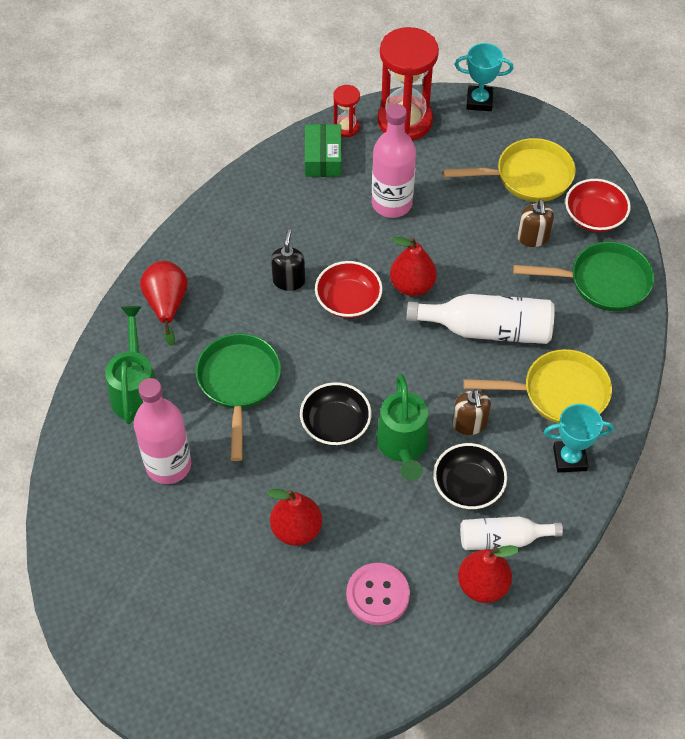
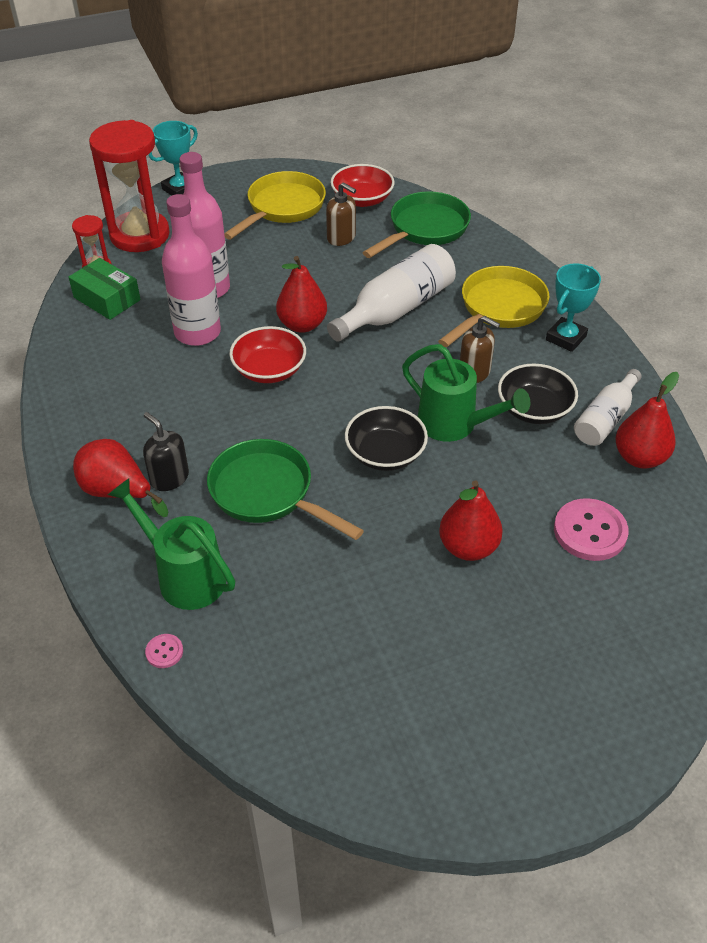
camera: 50 degrees left, 10 degrees down
(76, 424) = (164, 652): none -> pink button
(168, 465) = (298, 602): pink bottle -> pink bottle (197, 332)
(289, 280) = (201, 393): black soap dispenser -> black soap dispenser (169, 478)

